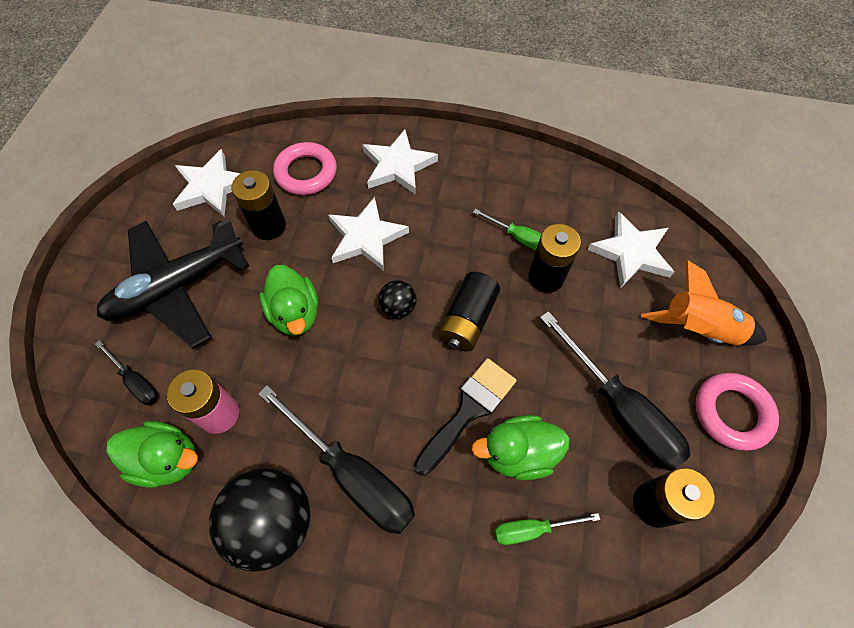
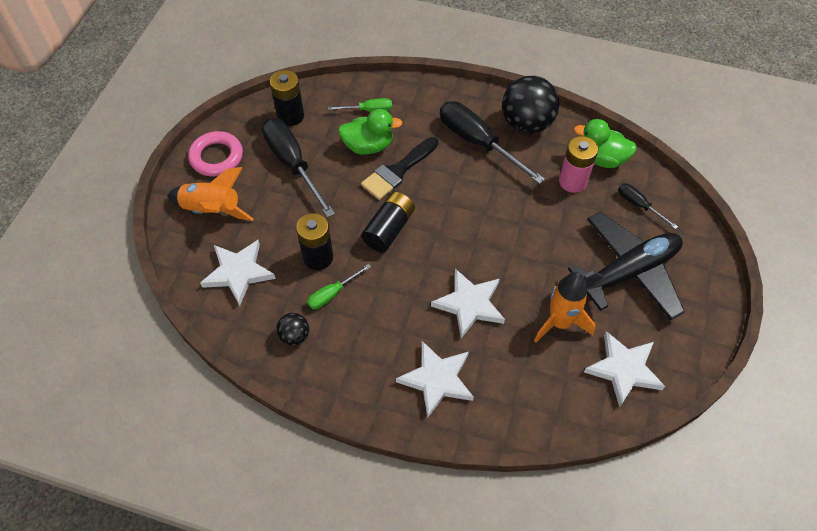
camera: 175 degrees left, 5 degrees down
(269, 226) = (560, 322): black battery -> orange rocket
(295, 313) = (526, 244): green duck -> none
(306, 173) = (531, 379): pink ring -> none
(398, 308) = (443, 242): black ball -> black ball (294, 336)
(518, 237) = (332, 294): green screwdriver -> green screwdriver turned 75 degrees counterclockwise

